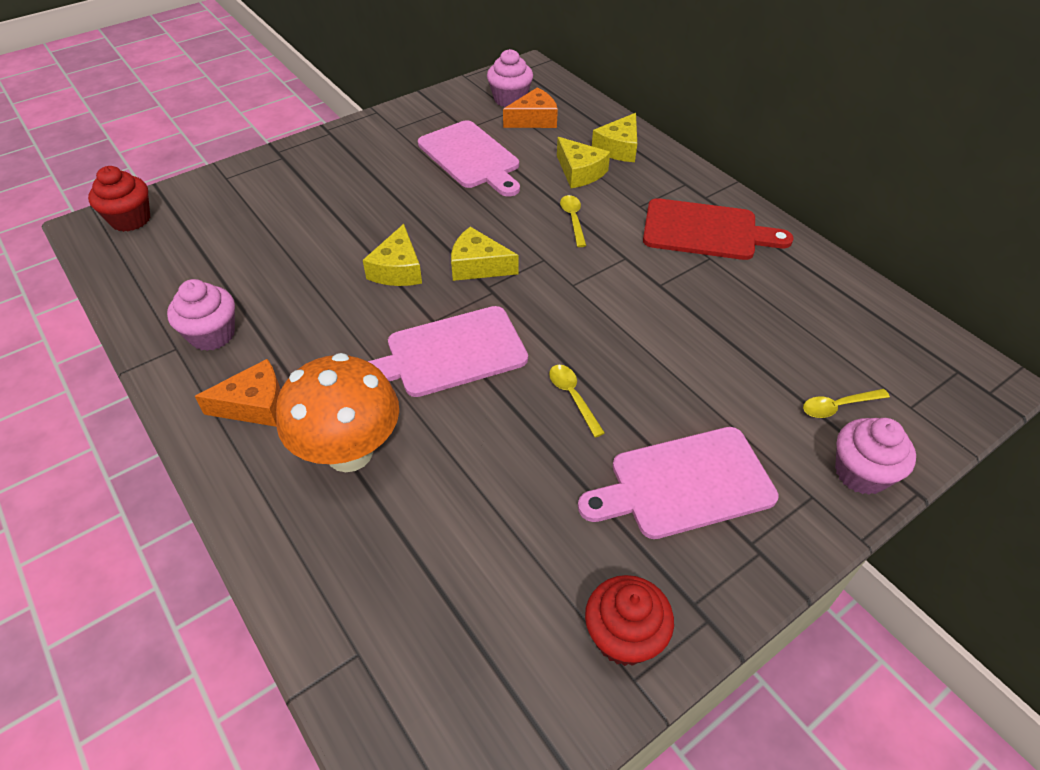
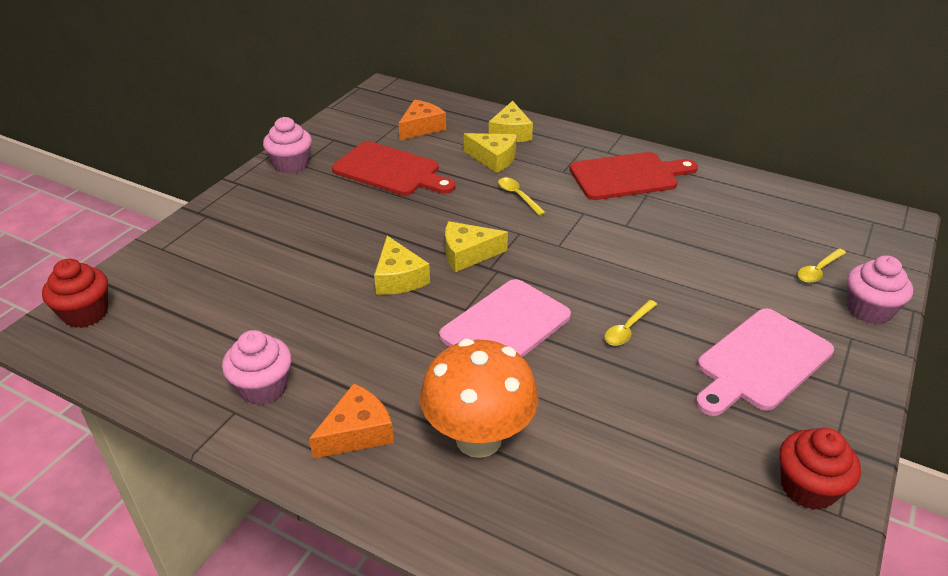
camera: 25 degrees left, 10 degrees down
(471, 157) = (391, 171): pink cutting board -> red cutting board
(510, 99) = (387, 116): pink cupcake -> pink cupcake (291, 165)
(573, 397) = (627, 329): yellow spoon -> yellow spoon turned 90 degrees counterclockwise

